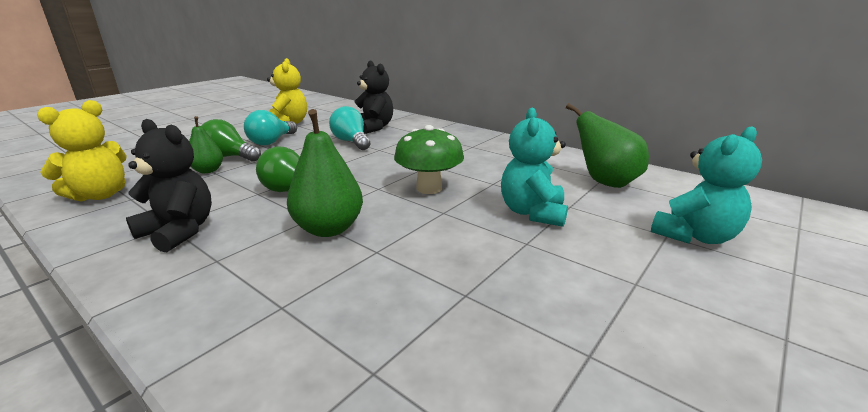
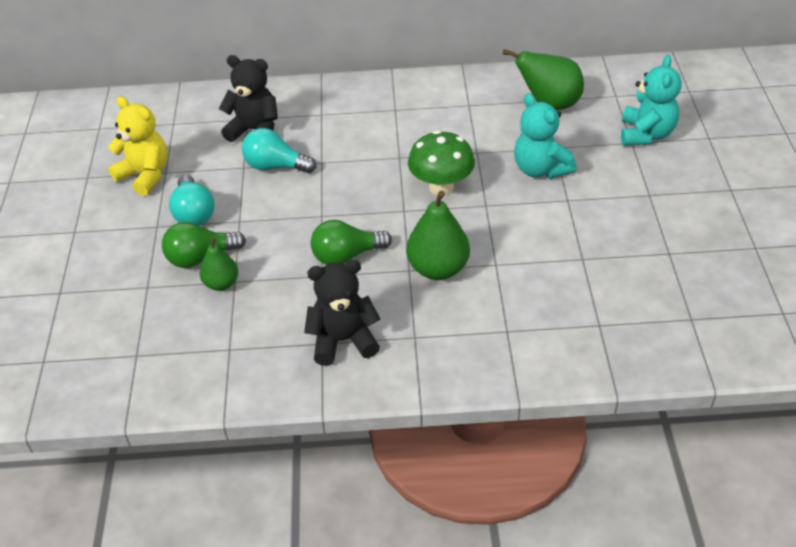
camera: 40 degrees left, 20 degrees up
(100, 195) = (194, 365): yellow teddy bear -> none

